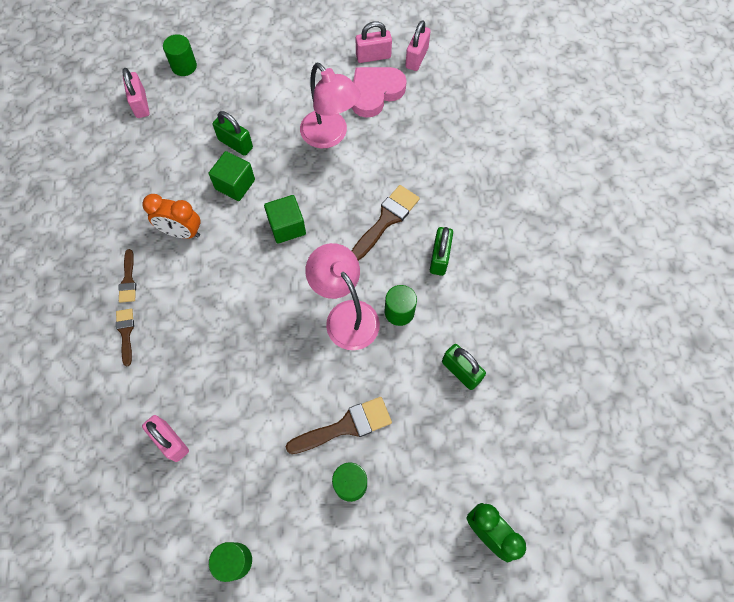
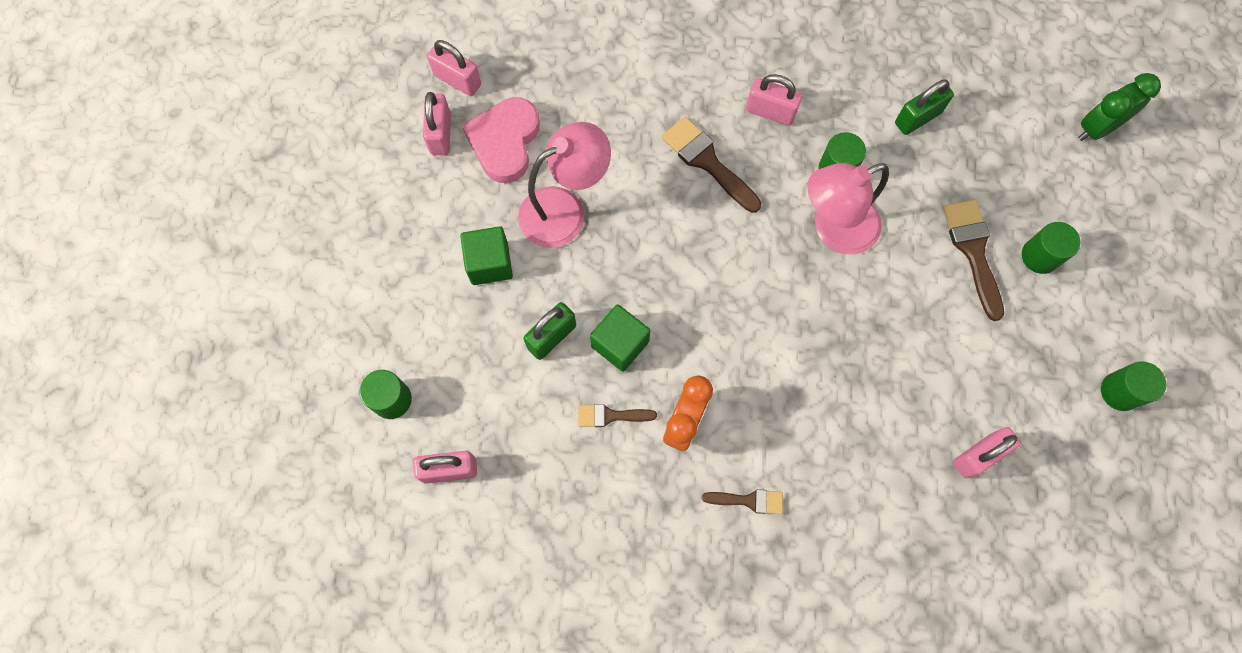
camera: 80 degrees left, 5 degrees up
(126, 333) = (827, 507): brown brush -> brown brush (610, 416)
(287, 227) = (698, 283): green cube -> green cube (489, 263)
(375, 93) = (505, 142): pink heart -> pink heart turned 45 degrees clockwise
(439, 258) = (770, 112): green padlock -> pink padlock

